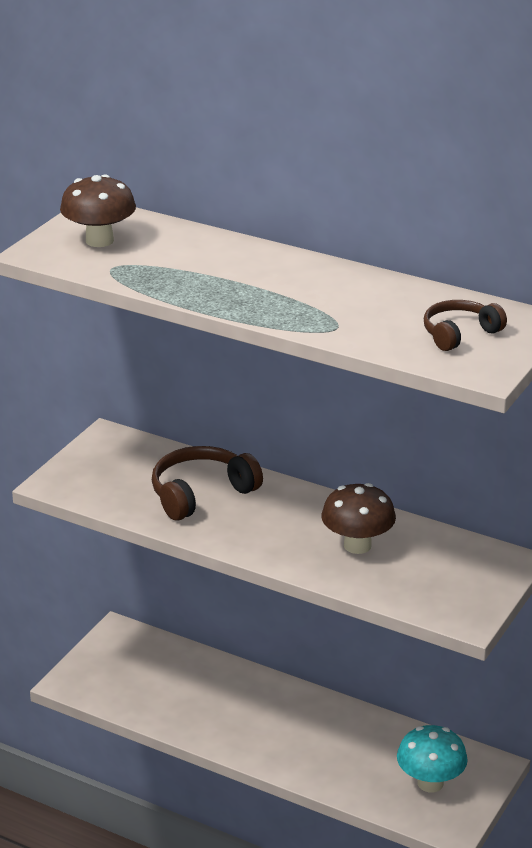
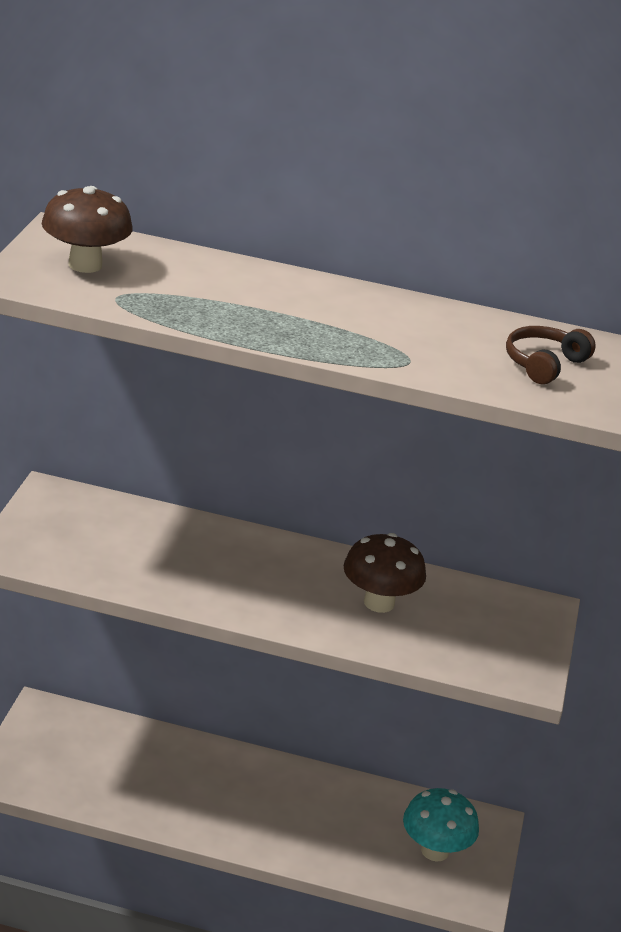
camera: 20 degrees left, 0 degrees up
(201, 493) = (184, 554): brown headphones -> none

